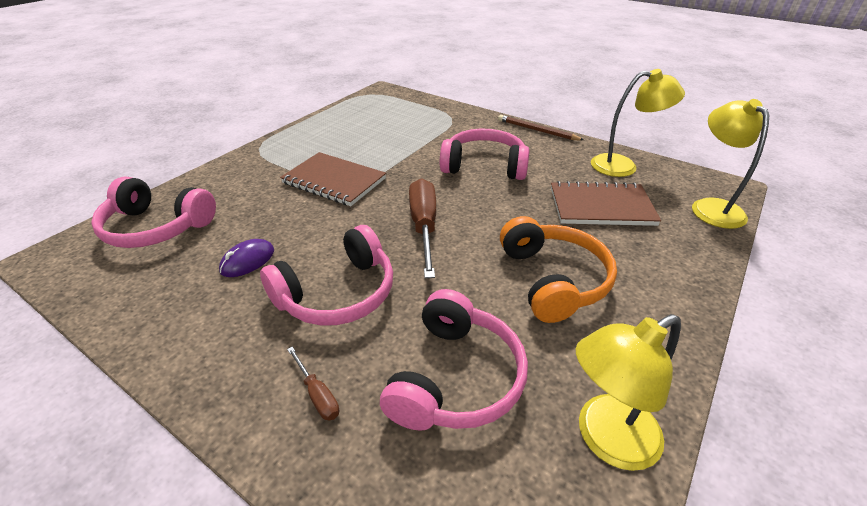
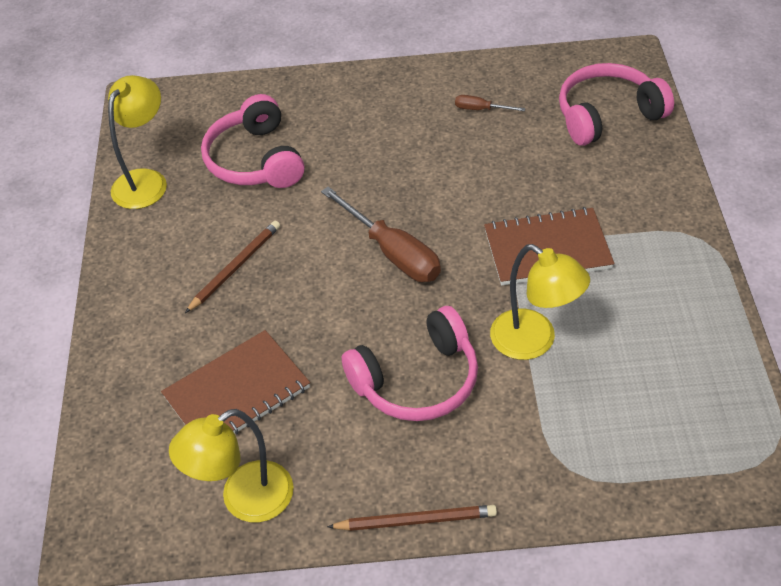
camera: 145 degrees right, 10 degrees up
(247, 261) = (490, 138): purple mouse -> none
(317, 394) = (327, 108): brown screwdriver -> brown screwdriver (480, 109)
(338, 293) = (389, 159): pink headphones -> none
(553, 279) = (235, 267): orange headphones -> brown pencil
(711, 207) = (109, 474): yellow lamp -> yellow lamp (534, 342)

